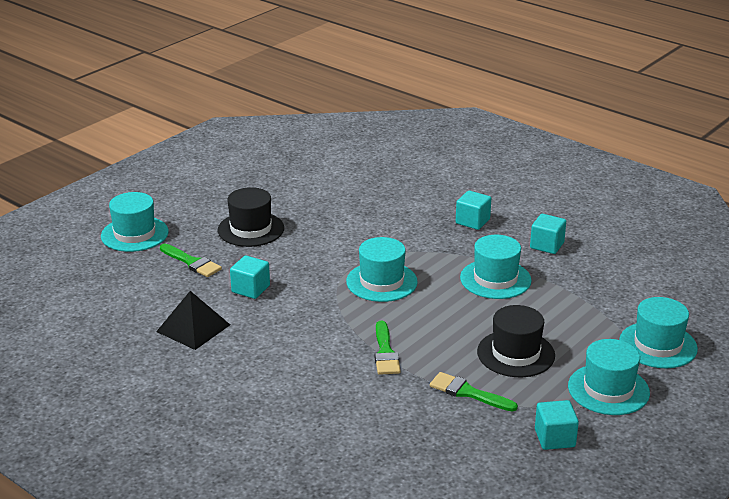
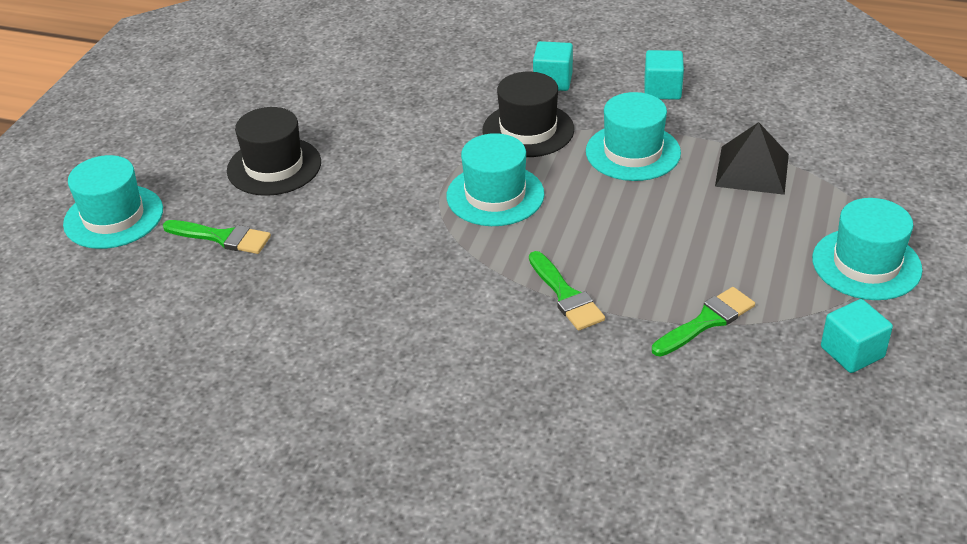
camera: 20 degrees left, 10 degrees up
(193, 328) = (285, 337): black pyramid -> black pyramid (752, 170)
(250, 289) = (329, 254): turquoise cube -> none
(468, 393) = (706, 321): green brush -> green brush turned 135 degrees clockwise
(515, 354) = (726, 248): black hat -> black hat (528, 130)
(658, 345) = (879, 187): turquoise hat -> none

